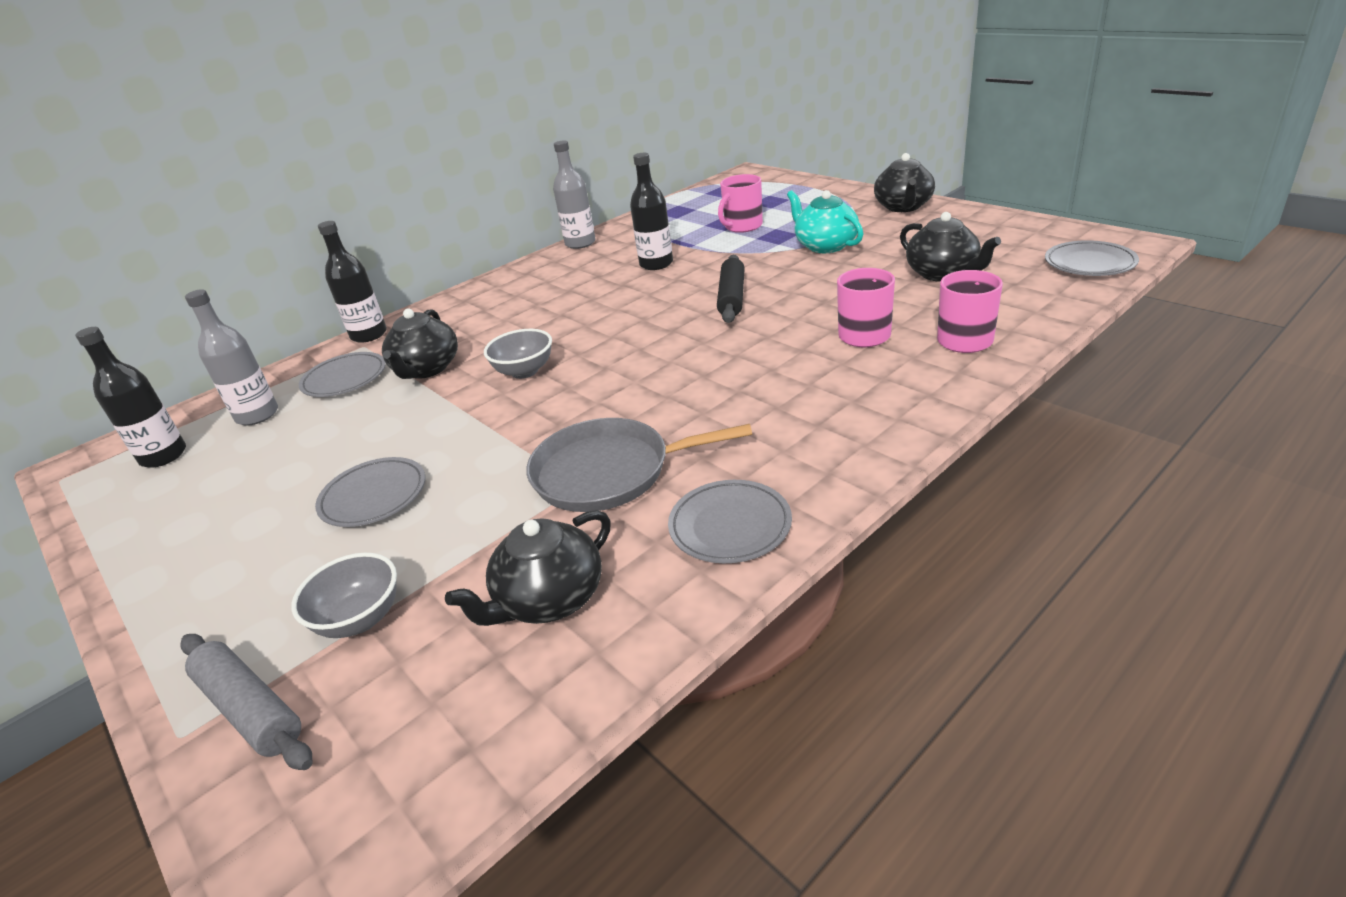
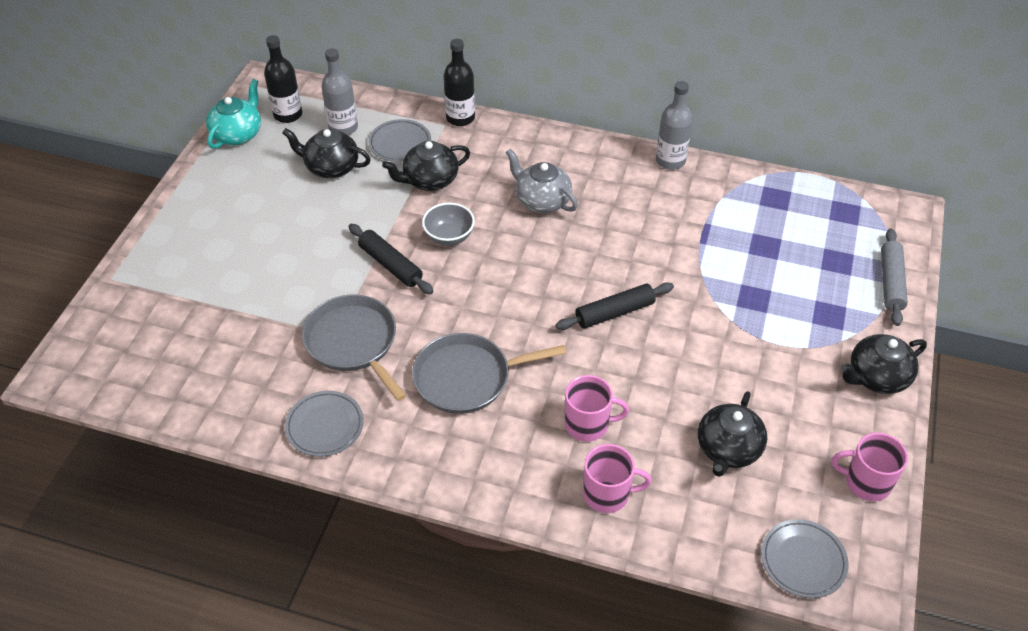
camera: 55 degrees right, 15 degrees up
(250, 709) = (133, 293): grey rolling pin -> grey rolling pin (891, 282)
(360, 619) = (197, 297): grey bowl -> none
(374, 496) = (289, 241): grey plate -> none
(516, 419) = (390, 265): none -> black rolling pin
(545, 309) = (541, 200): none -> grey teapot
(549, 599) = (237, 369): black teapot -> black teapot (331, 167)
(656, 264) = (654, 234): black bottle -> none
(742, 226) = (763, 263): pink mug -> pink mug (866, 482)
(742, 396) = (467, 378): none -> grey pan
(825, 246) = (748, 342): turquoise teapot -> turquoise teapot (238, 134)

